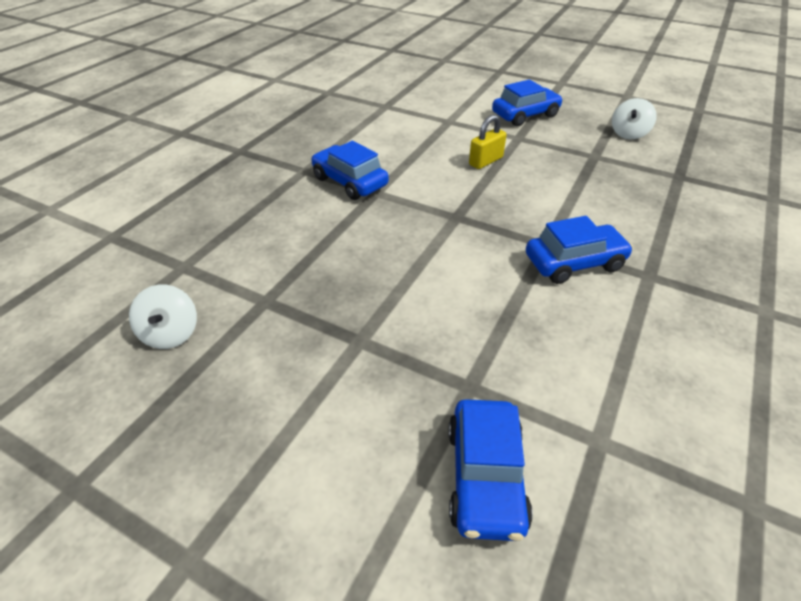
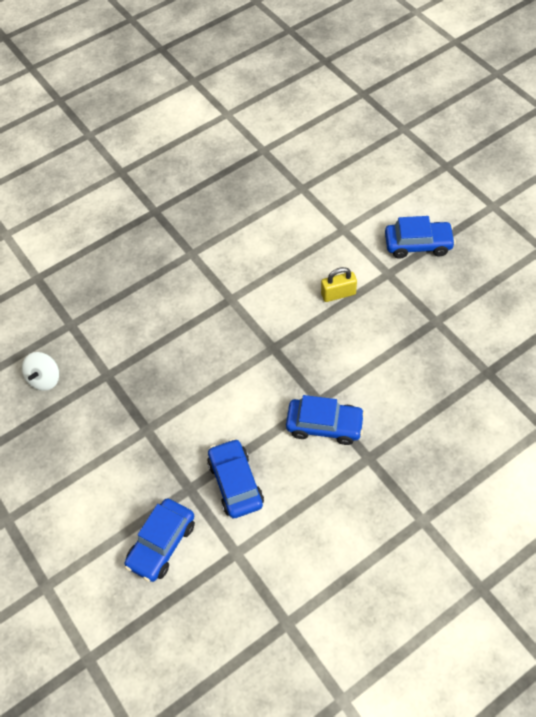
camera: 30 degrees right, 15 degrees up
(350, 182) = (218, 279): blue car -> blue car (235, 483)
(628, 134) = (493, 304): white spinning top -> none

